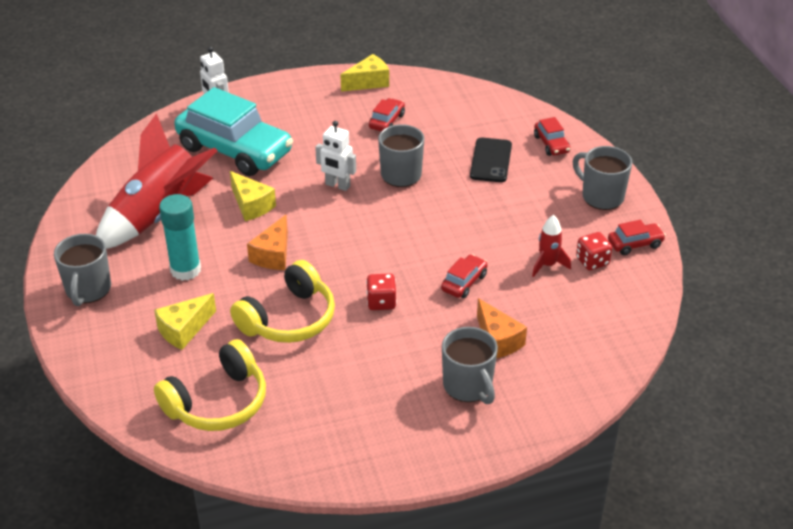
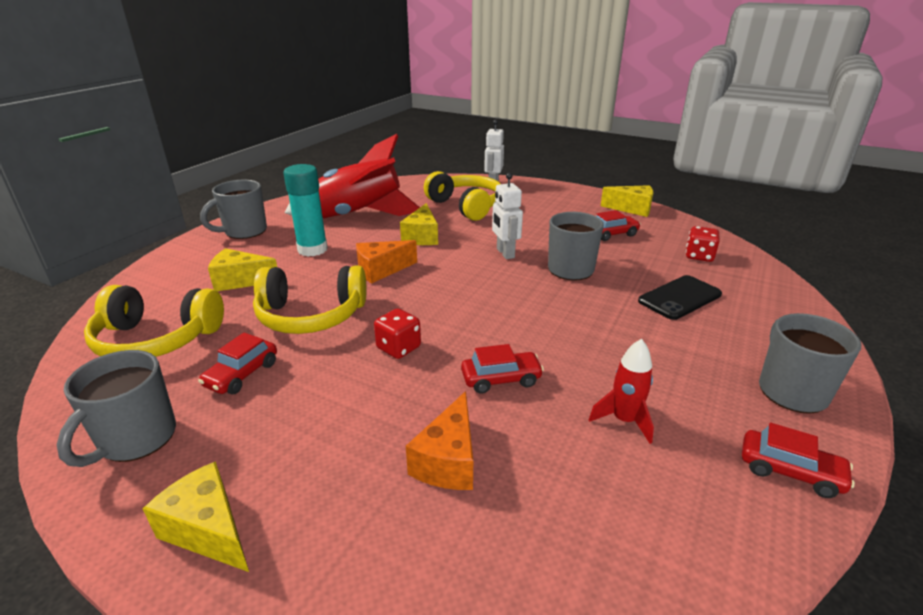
camera: 45 degrees right, 10 degrees down
(234, 150) = (466, 206): turquoise car -> yellow headphones
(442, 443) = (208, 530): none -> yellow cheese
(468, 386) = (340, 487): grey mug -> grey mug (136, 439)
(551, 144) = (773, 315): red car -> red car (242, 374)
(592, 261) = (694, 453): red dice -> red dice (699, 256)

